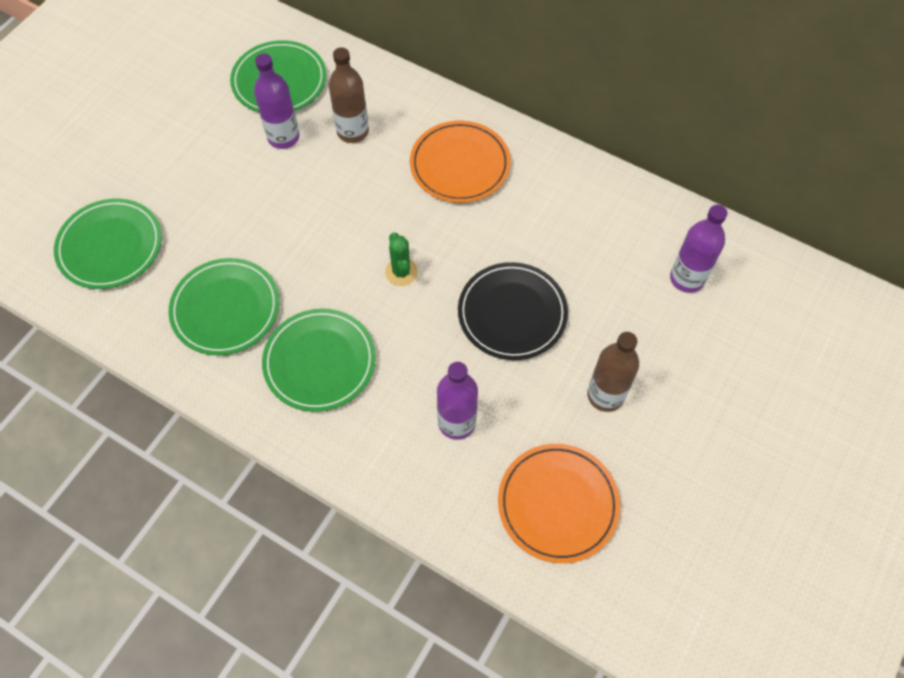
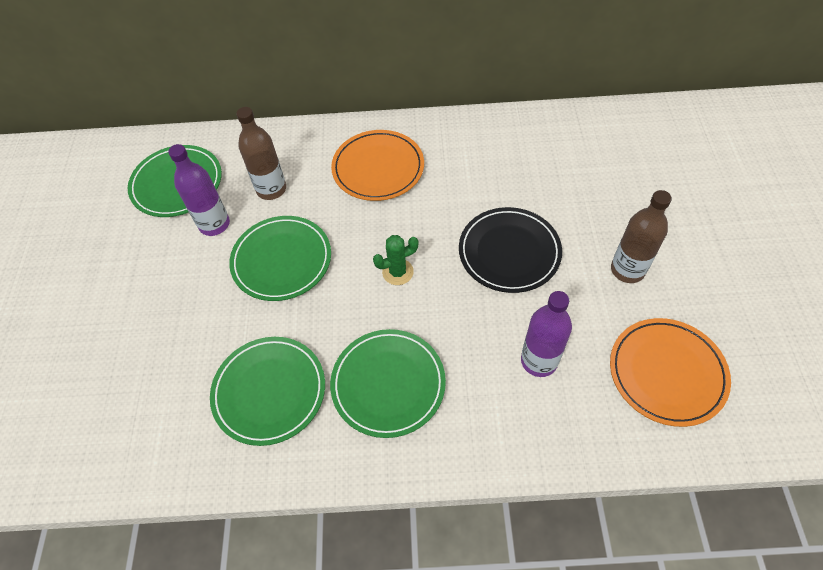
camera: 30 degrees left, 5 degrees down
(110, 246) = (115, 403): green plate -> green plate (282, 260)
(401, 272) = (398, 272): green cactus -> green cactus turned 60 degrees counterclockwise
(687, 279) = (608, 156): purple bottle -> none

